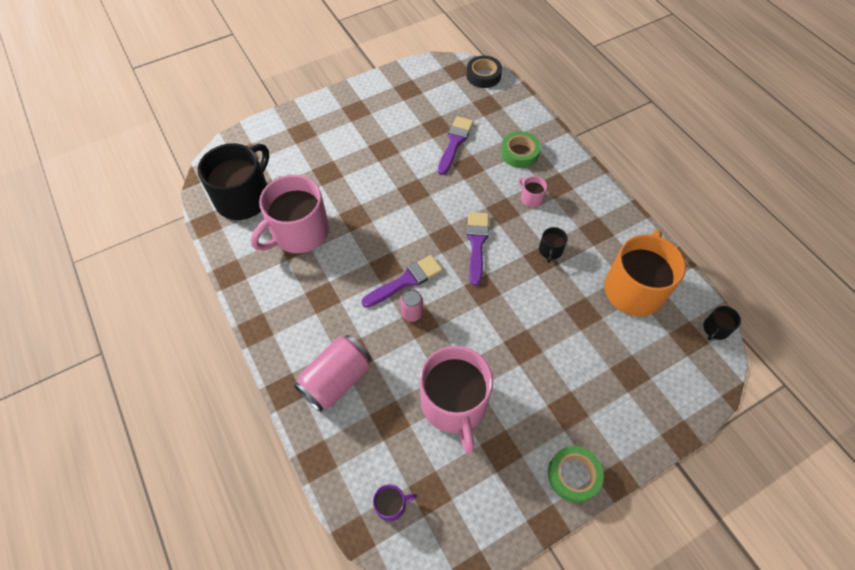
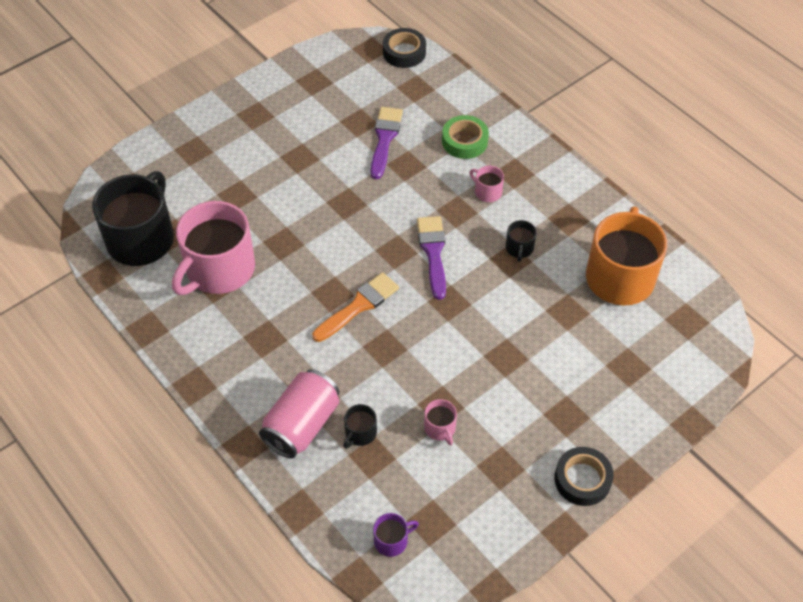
camera: 10 degrees left, 5 degrees down
(406, 281) = (359, 306): purple brush -> orange brush
(412, 313) = (373, 340): pink can -> none
(454, 403) = (440, 428): pink mug -> pink mug, size x0.42
(573, 475) = (582, 479): green tape -> black tape
(715, 329) = (714, 306): black mug -> black mug (360, 433)

